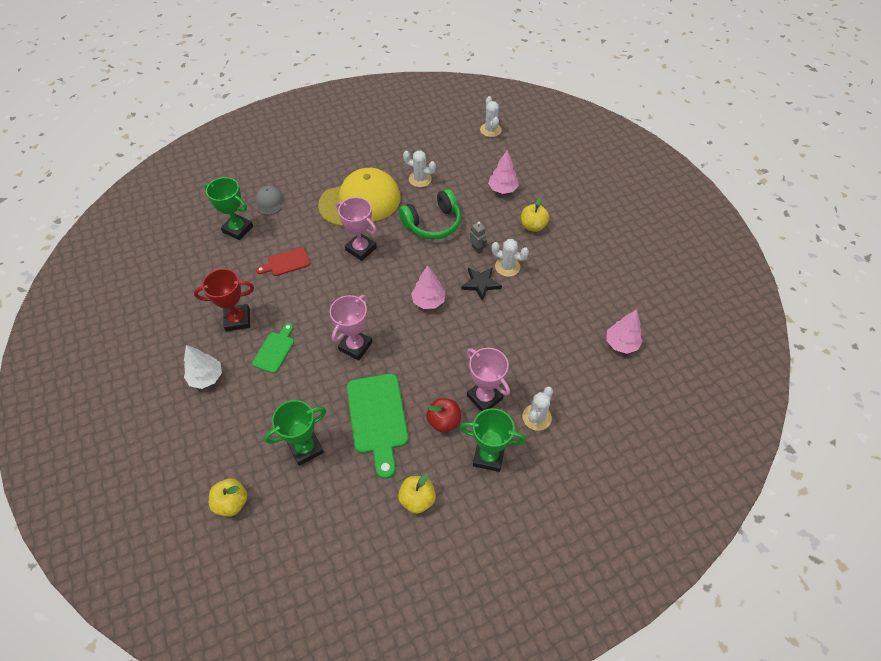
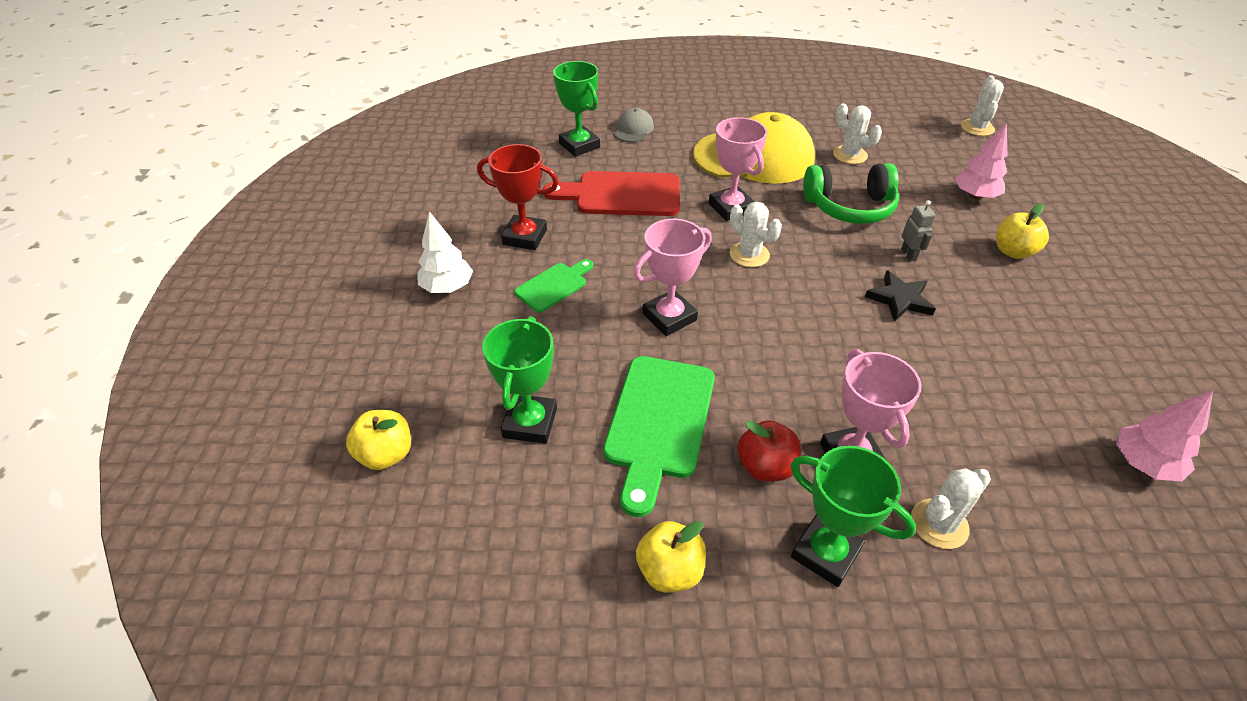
camera: 25 degrees right, 10 degrees down
(286, 263) = (621, 195): red cutting board -> red cutting board, size x1.80
(305, 448) = (530, 423): green trophy -> green trophy turned 75 degrees counterclockwise
(428, 301) = (805, 296): pink tree -> none
(507, 267) = (952, 290): white cactus -> white cactus (749, 255)

